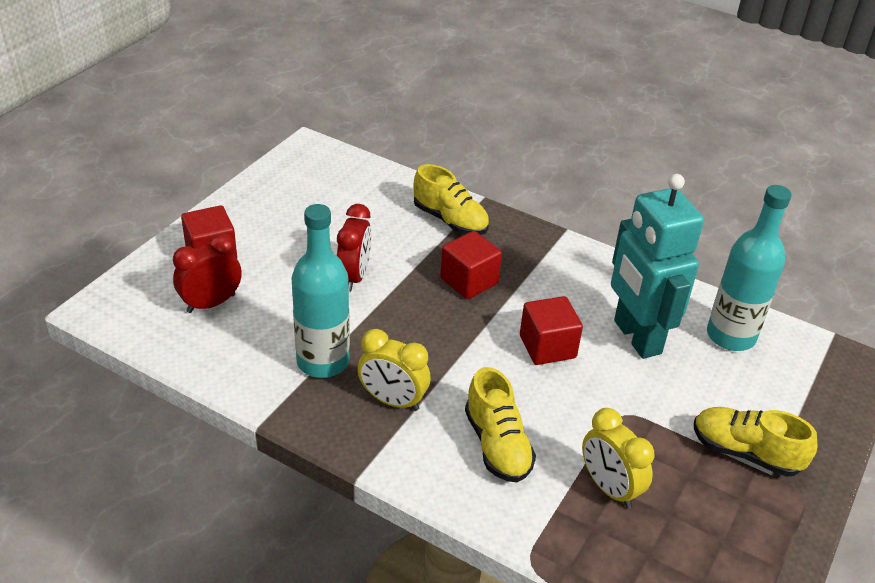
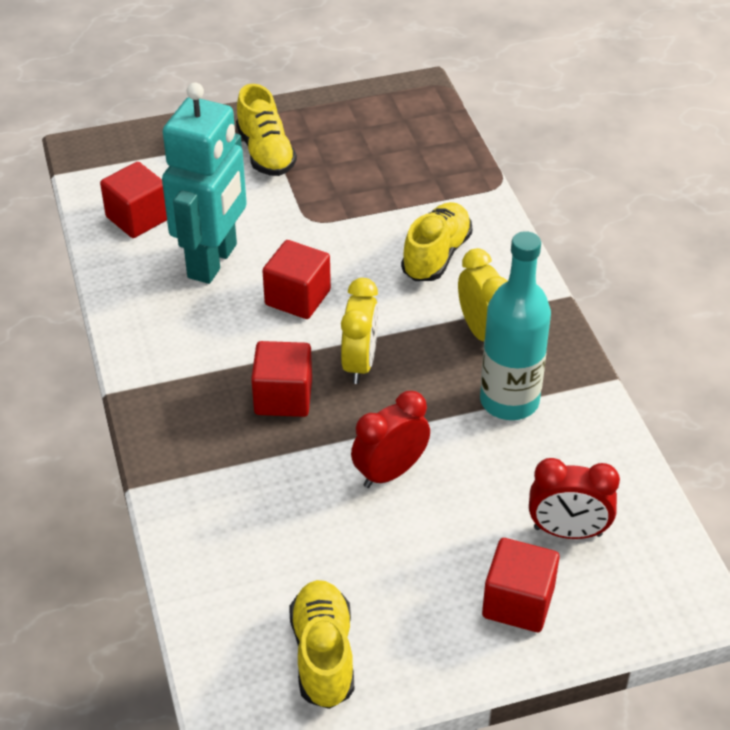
camera: 135 degrees left, 5 degrees up
(450, 220) = (209, 479): yellow shoe -> yellow shoe (323, 655)
(609, 488) = (391, 188): yellow clock -> yellow clock (359, 363)
(730, 336) = (138, 218): turquoise bottle -> red cube

